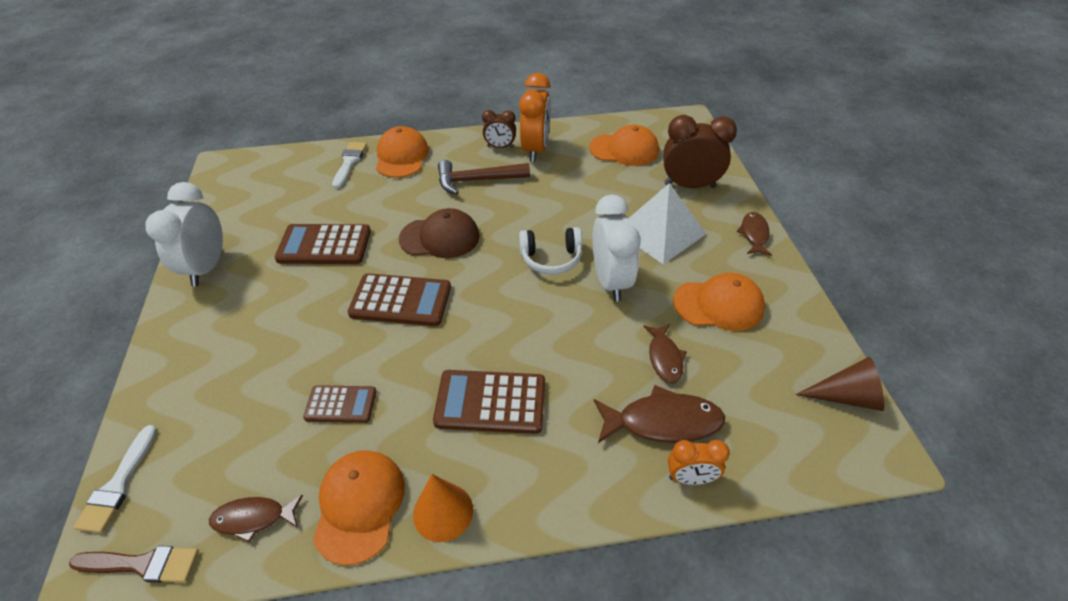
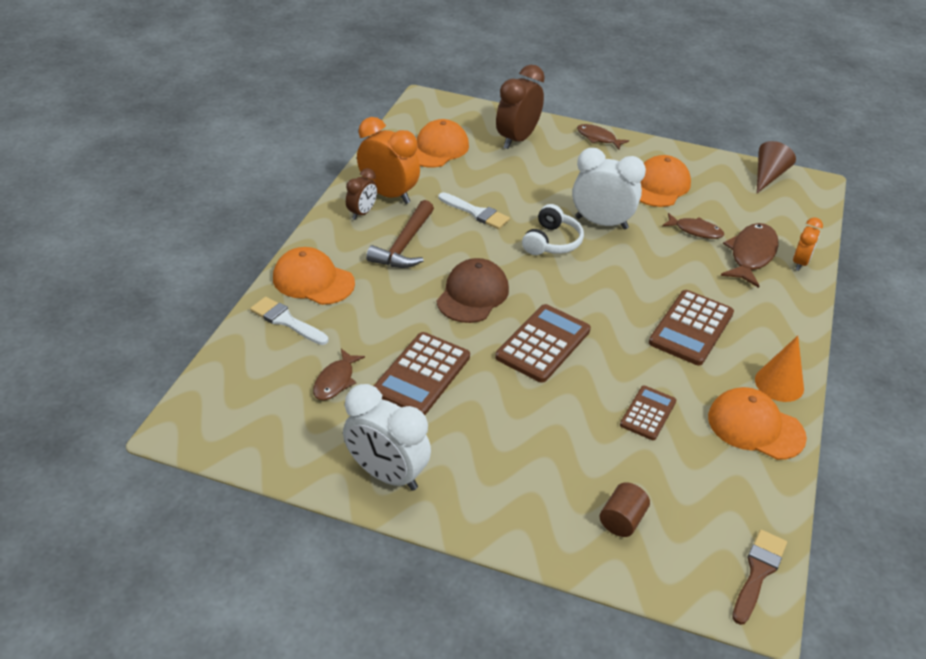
camera: 65 degrees left, 5 degrees down
(118, 484) = (665, 583): white brush -> white brush (476, 213)
(191, 427) = (622, 520): none -> brown cylinder
(253, 518) = (741, 492): brown fish -> brown fish (335, 381)
(660, 232) = (562, 177): white pyramid -> none

